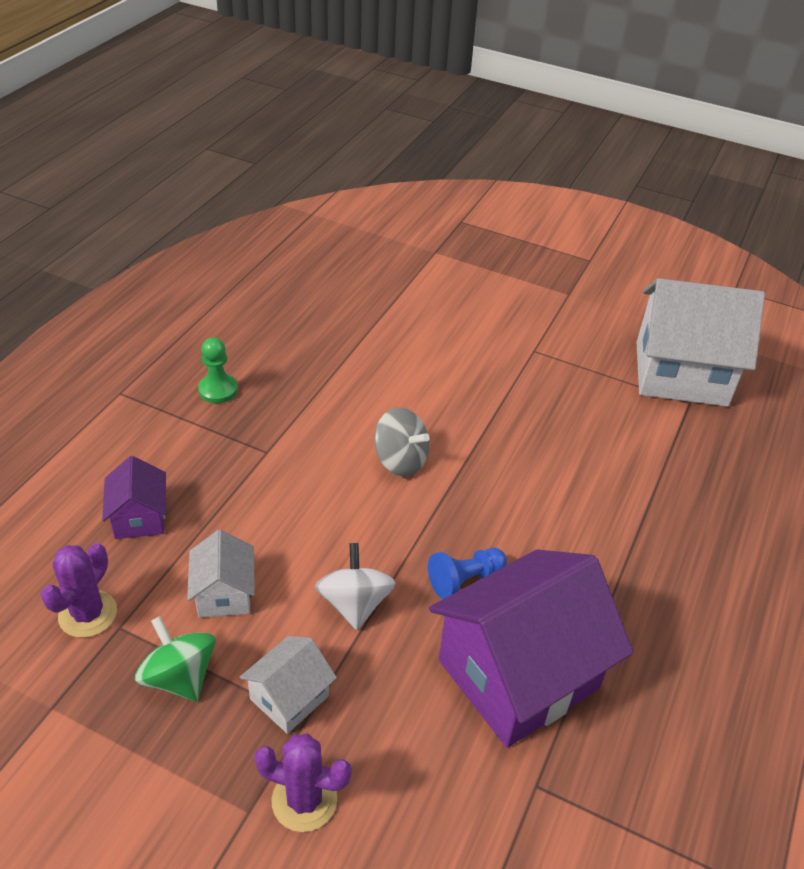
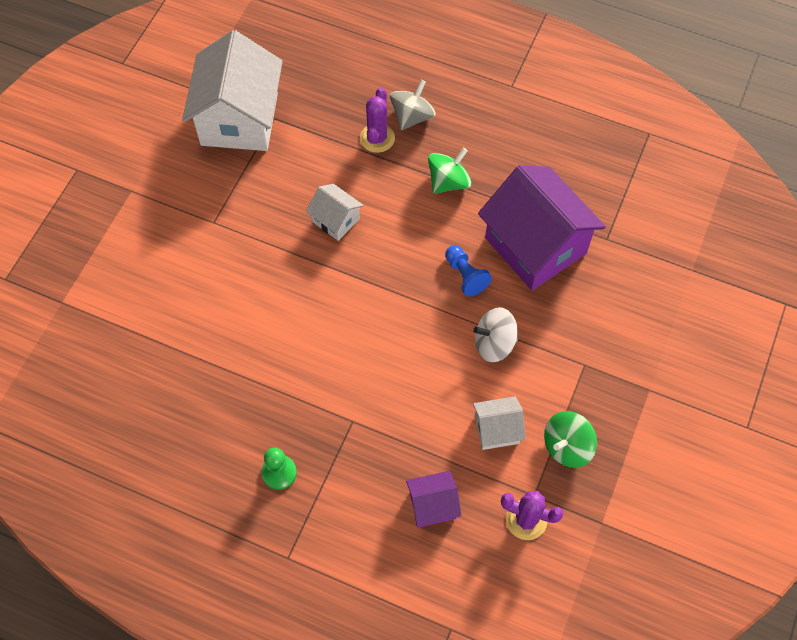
camera: 90 degrees left, 20 degrees up
(289, 697) = (572, 376): white house -> white house (336, 220)
(304, 800) = (637, 360): purple cactus -> purple cactus (377, 138)
(400, 460) = (354, 321): grey spinning top -> grey spinning top (412, 116)
(620, 573) = (448, 182): none -> green spinning top

